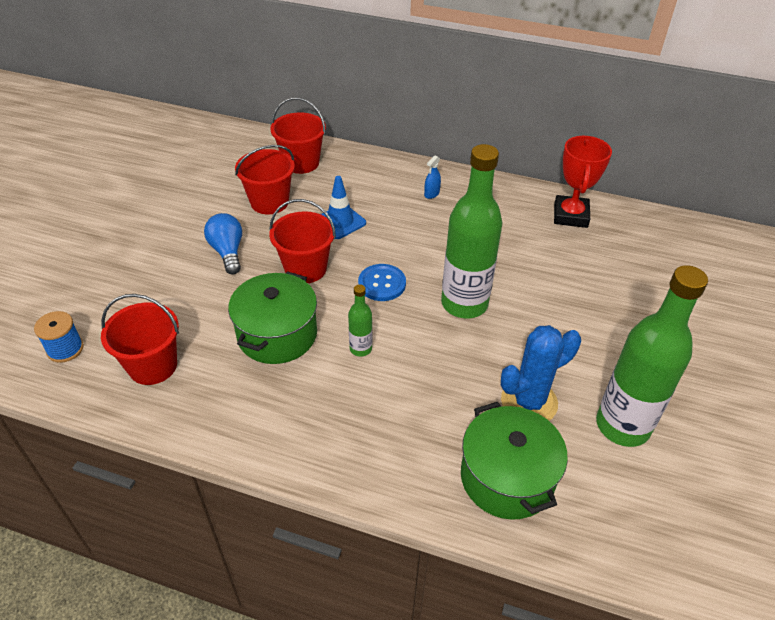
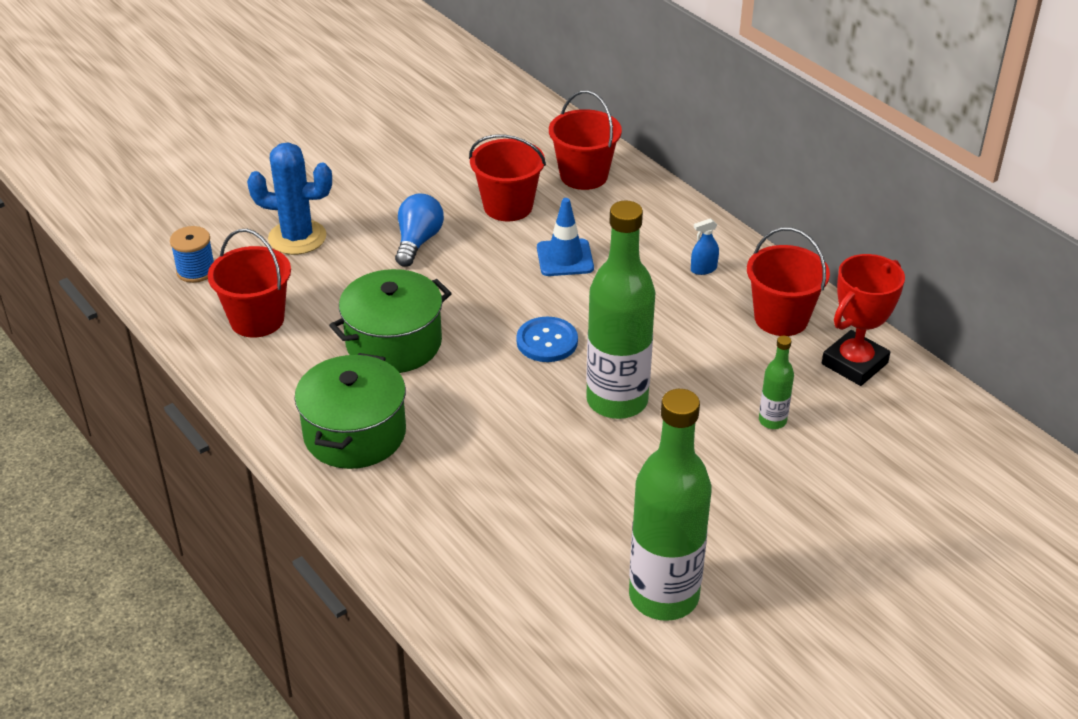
camera: 35 degrees right, 5 degrees down
(305, 269) = (481, 292): red bucket -> red bucket (781, 318)
(360, 349) = (462, 394): green bottle -> green bottle (772, 421)
(507, 477) = (490, 576): green pot -> green pot (354, 434)
(529, 402) = (585, 525): blue cactus -> blue cactus (297, 237)

